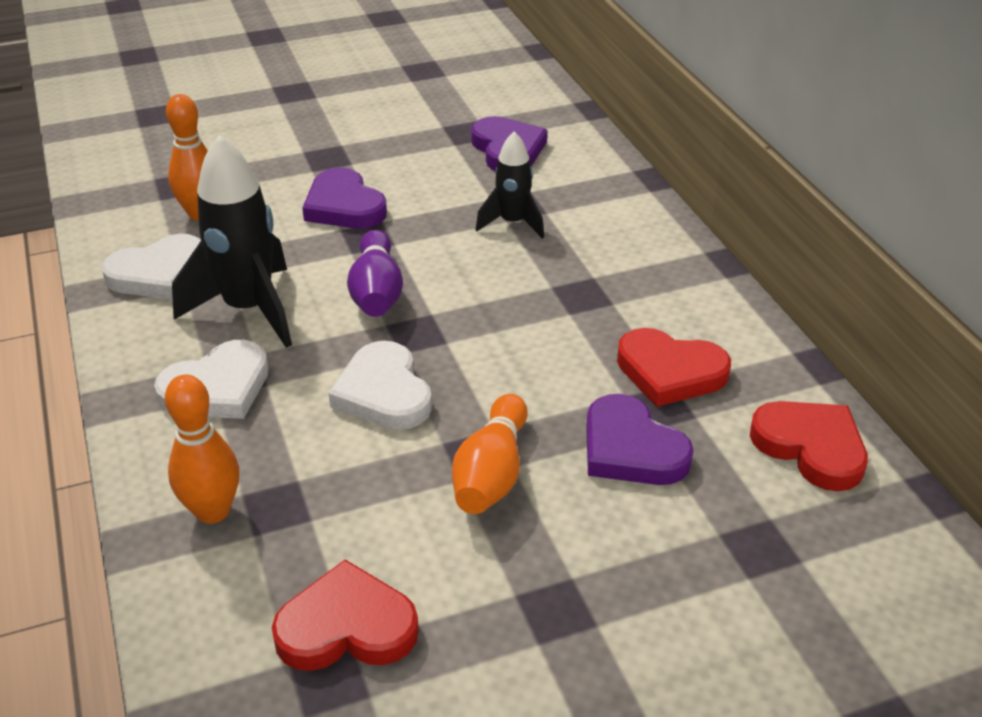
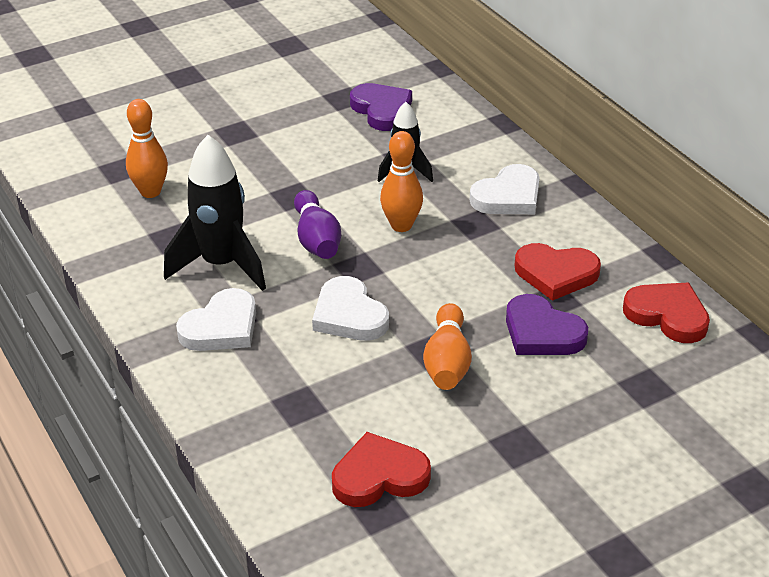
camera: 10 degrees left, 0 degrees up
(159, 273) = (137, 245): white heart -> white heart (508, 196)
(212, 511) = (254, 414): orange bowling pin -> orange bowling pin (401, 225)
(344, 206) = (265, 172): purple heart -> none

